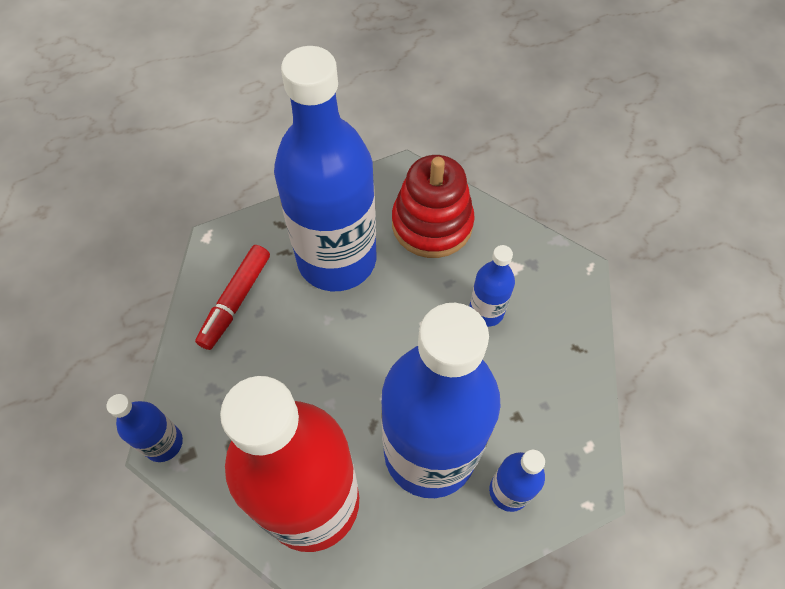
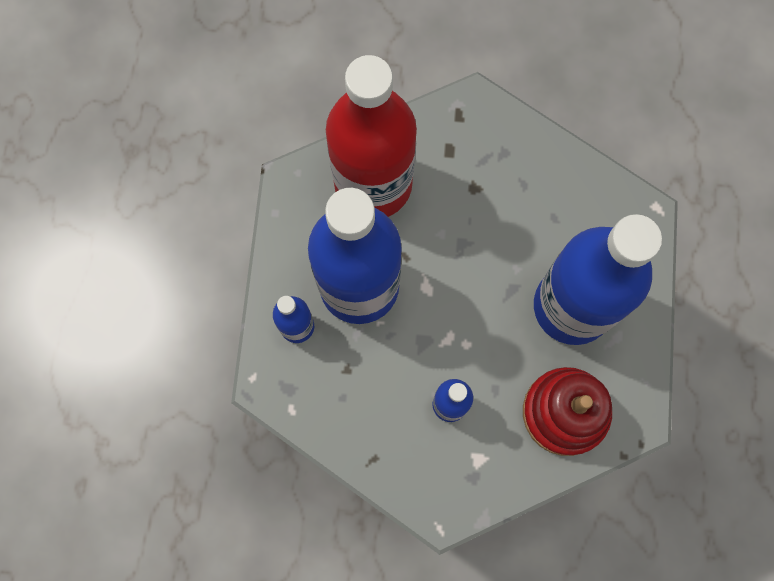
camera: 120 degrees right, 15 degrees up
(163, 443) = (478, 102): blue bottle -> none
(236, 301) = (575, 204): red marker -> none

